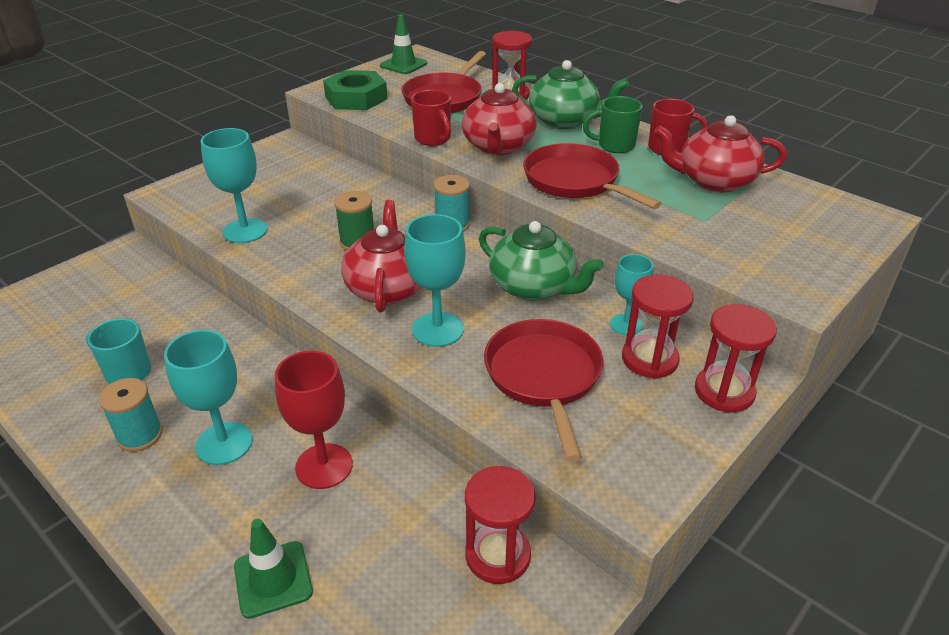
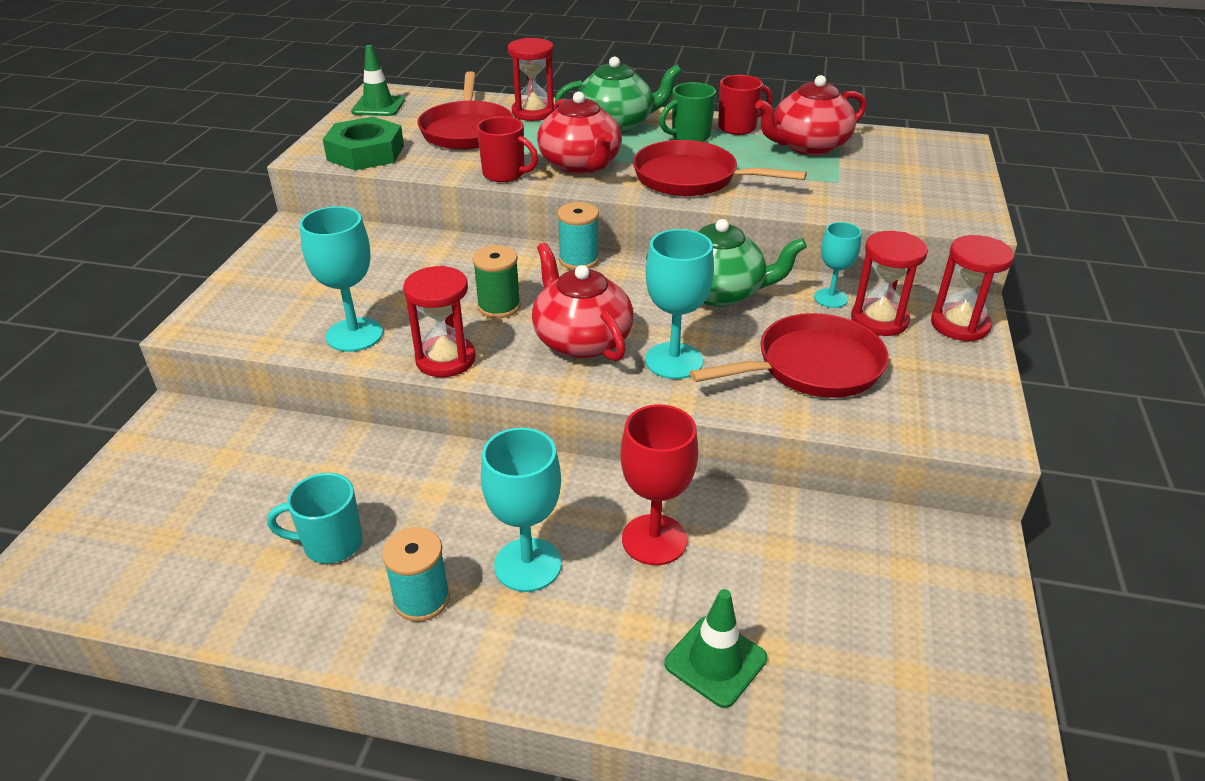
camera: 30 degrees left, 0 degrees up
(497, 555) = (885, 542): red hourglass -> red hourglass (445, 359)
(544, 377) = (812, 367): red pan -> red pan turned 105 degrees clockwise

